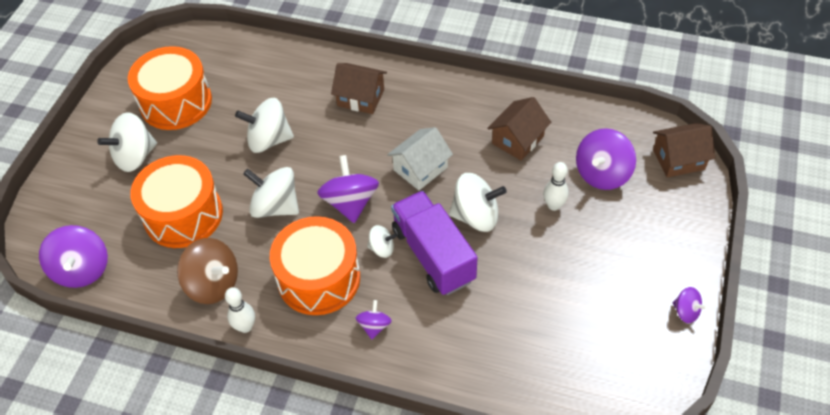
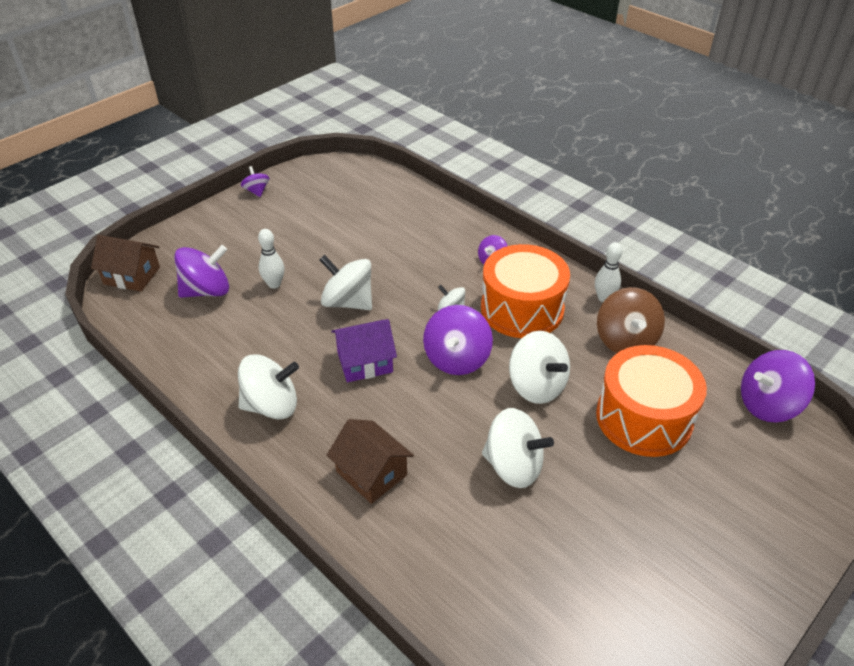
camera: 155 degrees left, 10 degrees down
(82, 269) = (768, 405): purple spinning top -> purple spinning top turned 120 degrees counterclockwise
(135, 156) = (696, 519): white spinning top -> white spinning top (271, 405)
(176, 102) = (624, 584): orange drum -> none
(213, 284) = (625, 340): brown spinning top -> brown spinning top turned 150 degrees counterclockwise
(420, 169) = (365, 362): white house -> purple house
(433, 255) = (409, 288): purple truck -> none
(517, 140) = (247, 350): brown house -> none

